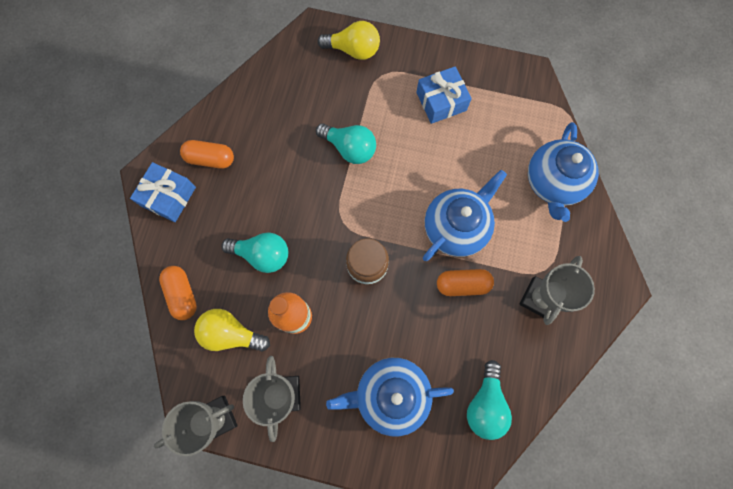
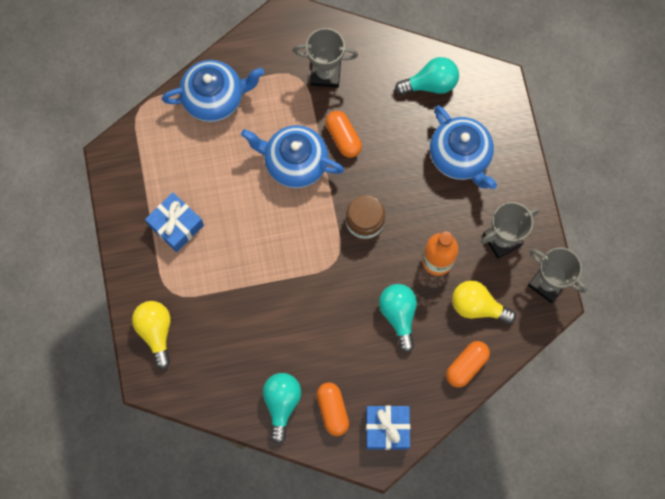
camera: 115 degrees left, 0 degrees up
(231, 333) = (477, 306): yellow light bulb -> yellow light bulb turned 120 degrees clockwise
(349, 148) = (262, 287): turquoise light bulb -> turquoise light bulb (282, 403)

